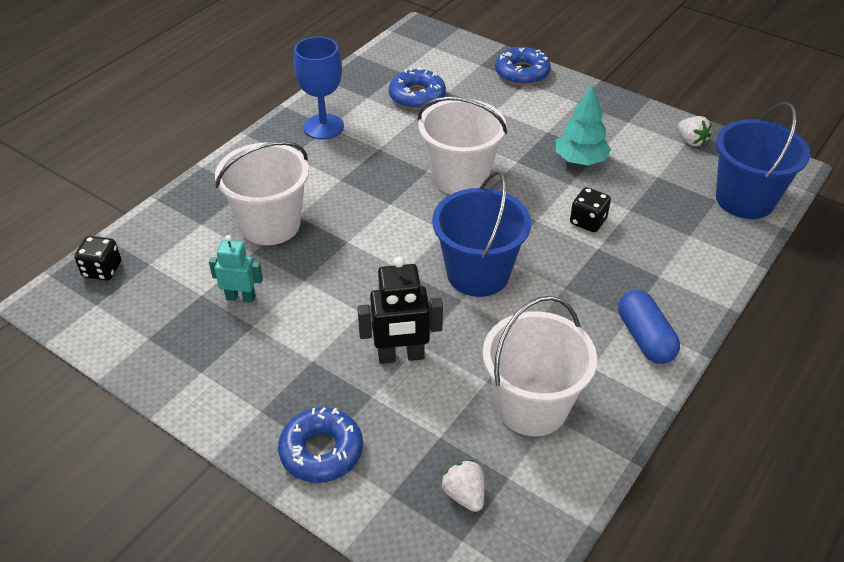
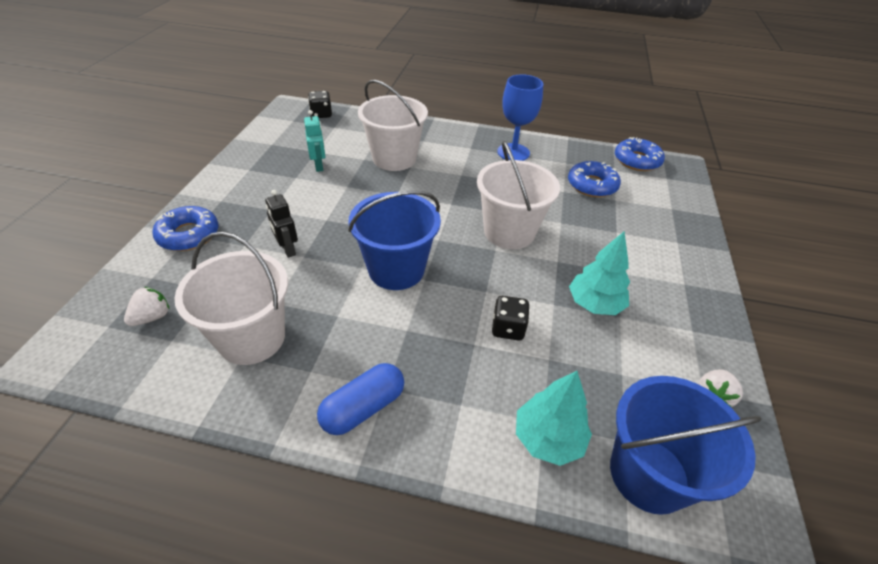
camera: 65 degrees right, 0 degrees up
(401, 356) = (287, 249): black robot -> black robot, size x0.66
(522, 73) = (688, 236): blue donut -> blue donut (637, 160)
(704, 237) = (548, 438): none -> turquoise tree

